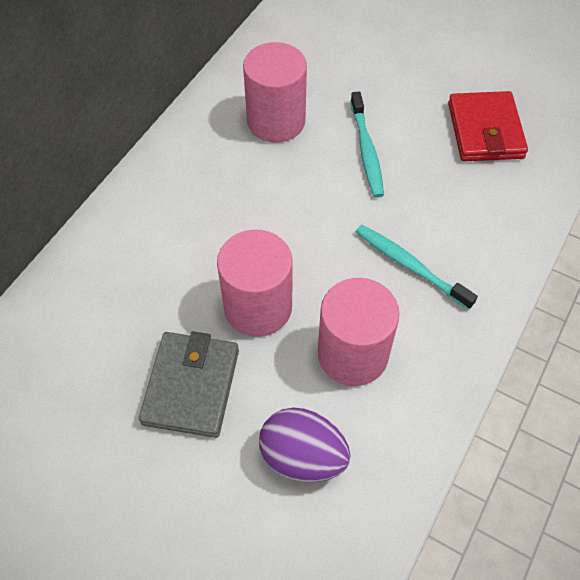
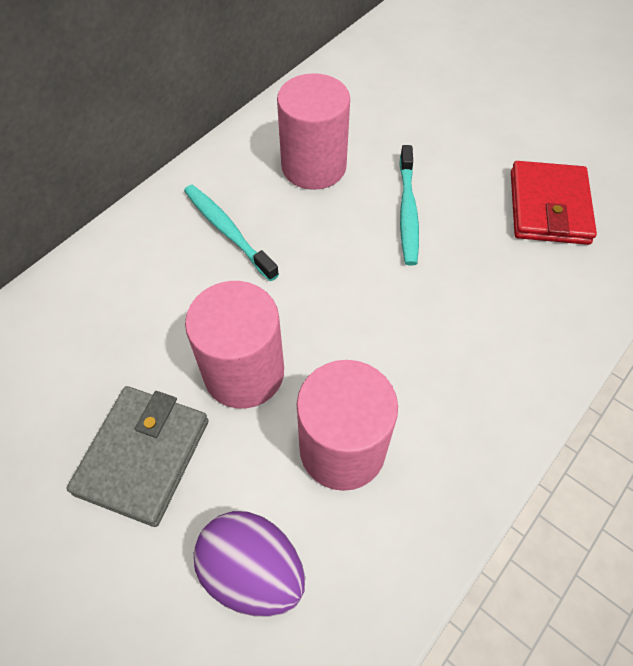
camera: 10 degrees right, 0 degrees up
(410, 266) = (432, 351): turquoise toothbrush -> turquoise toothbrush (228, 231)

